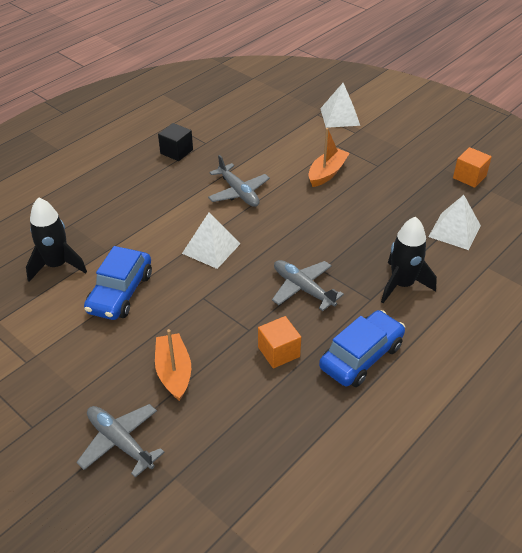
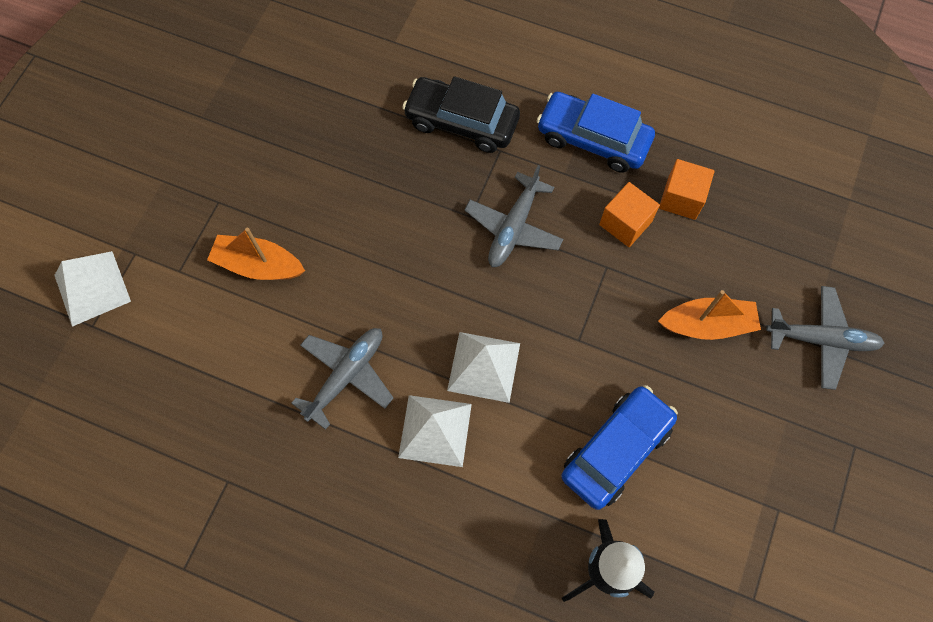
camera: 110 degrees left, 25 degrees up
(120, 293) = (616, 450): blue car -> blue car turned 45 degrees counterclockwise
(120, 442) = (821, 340): grey plane -> grey plane turned 105 degrees counterclockwise
(174, 372) = (707, 324): orange boat -> orange boat turned 150 degrees counterclockwise
(176, 151) = (268, 520): black cube -> none
(402, 285) = (461, 122): black rocket -> black car
(454, 231) = (338, 84): white pyramid -> white pyramid (435, 430)
(469, 177) = (213, 83): orange cube -> orange cube (681, 198)

